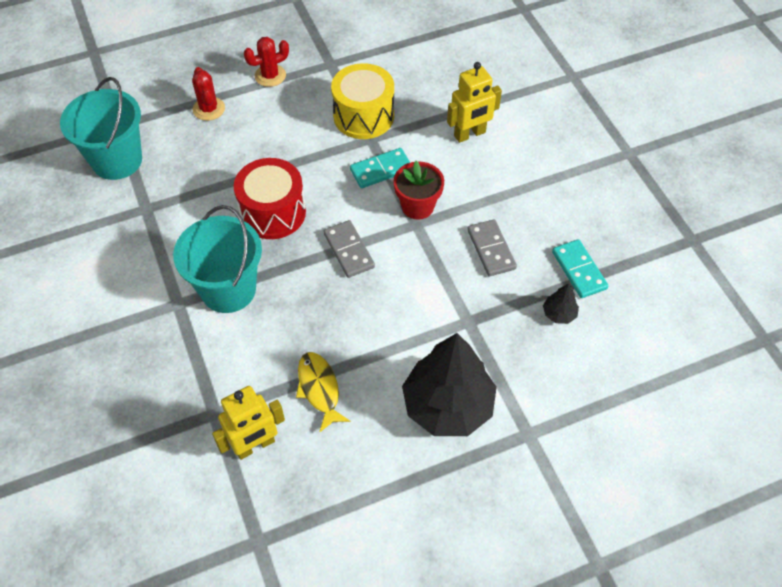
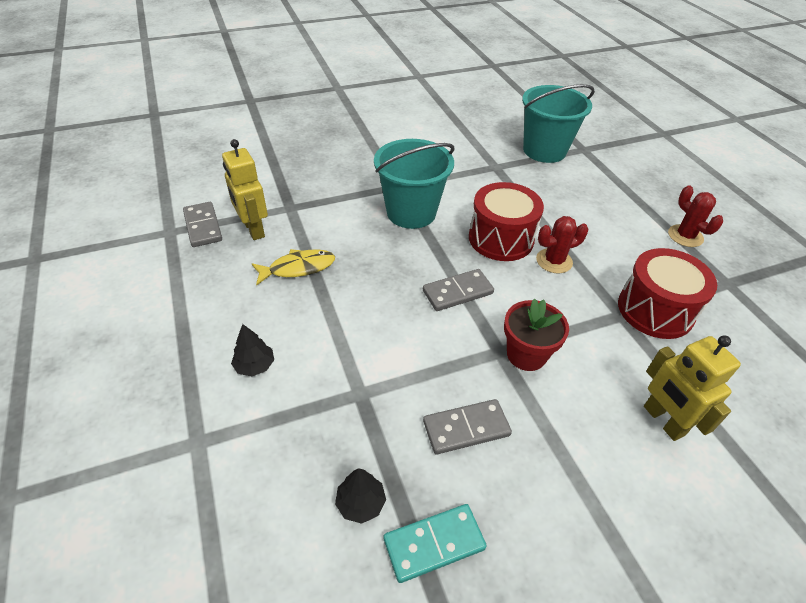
camera: 90 degrees right, 10 degrees down
(209, 109) = (621, 197): red cactus -> red cactus (554, 261)
(248, 504) = (203, 226): none -> grey domino
(363, 116) = (655, 310): yellow drum -> red drum
(381, 170) = (575, 323): turquoise domino -> none
(448, 406) = (255, 365): black tree -> black tree, size x0.41

